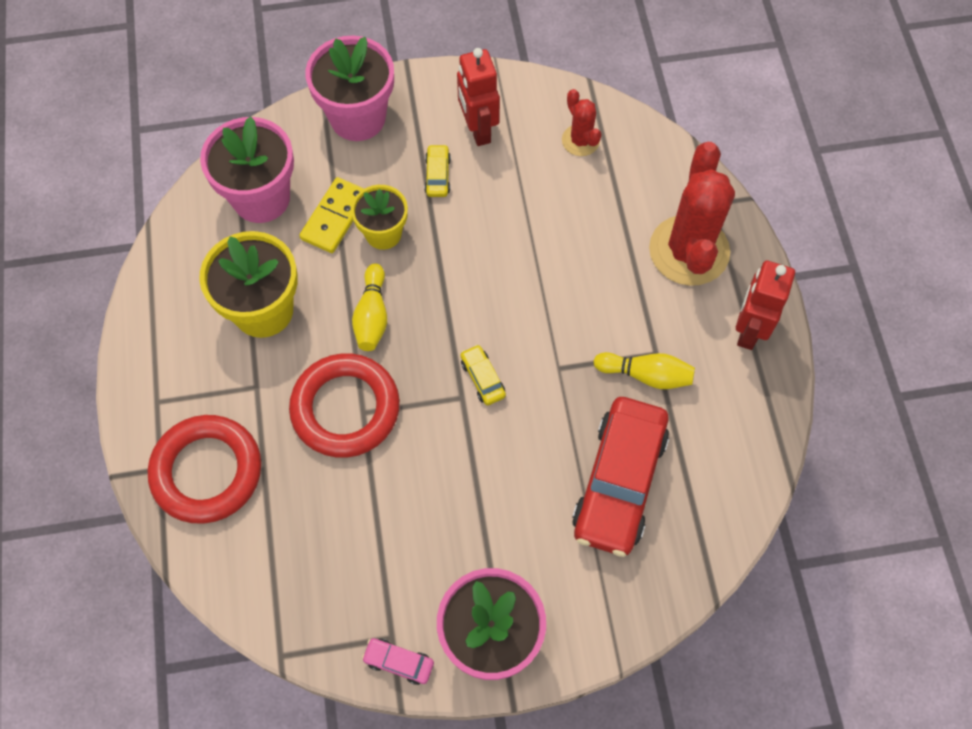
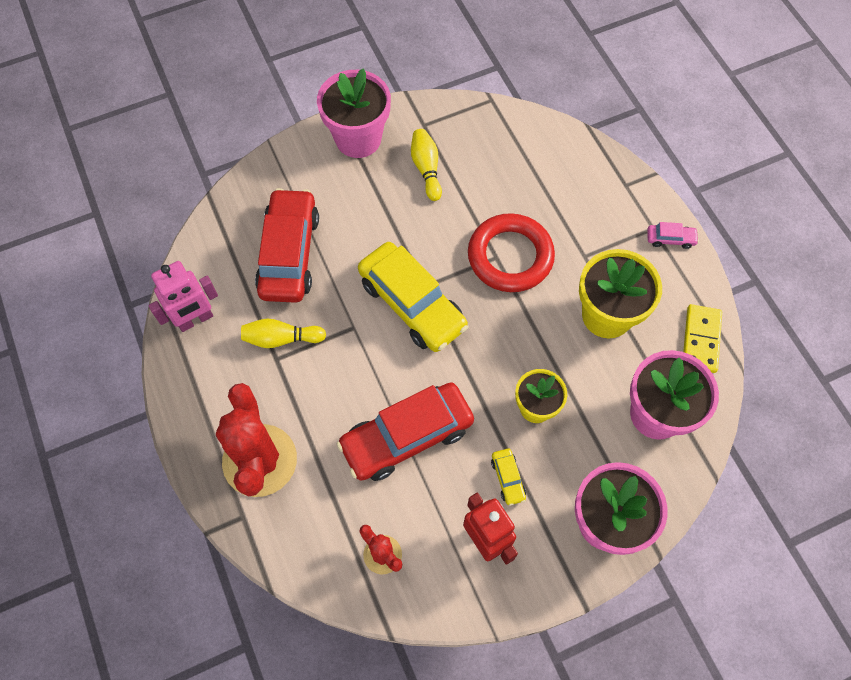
camera: 165 degrees right, 0 degrees up
(207, 471) = (591, 191): red ring -> none
(335, 217) = (583, 412): yellow domino -> yellow domino (700, 340)
(372, 316) = (517, 332): yellow bowling pin -> yellow bowling pin (426, 169)
(399, 662) = (414, 113): pink car -> pink car (670, 239)
(483, 378) = (412, 304): yellow car -> yellow car, size x2.42
(529, 237) = (406, 436): none -> red car
(746, 423) = (195, 320): none -> pink robot
(748, 330) = (199, 398): red robot -> none

